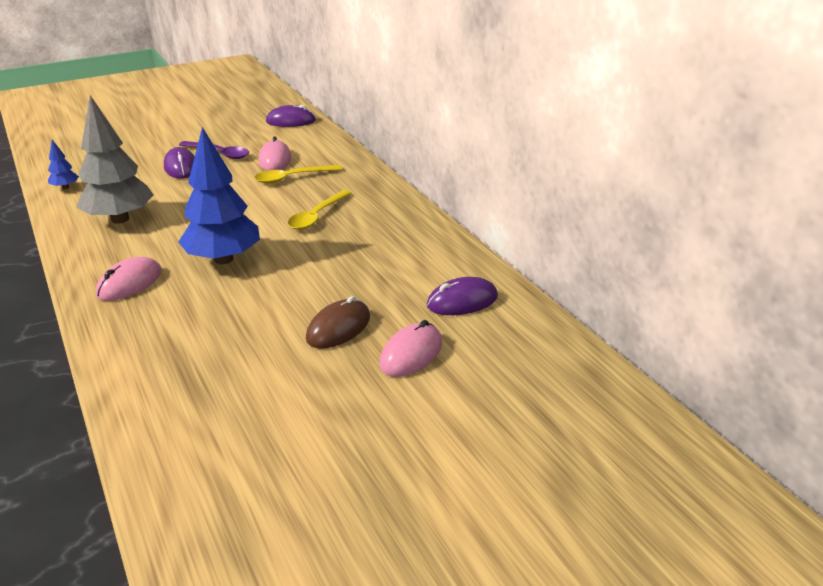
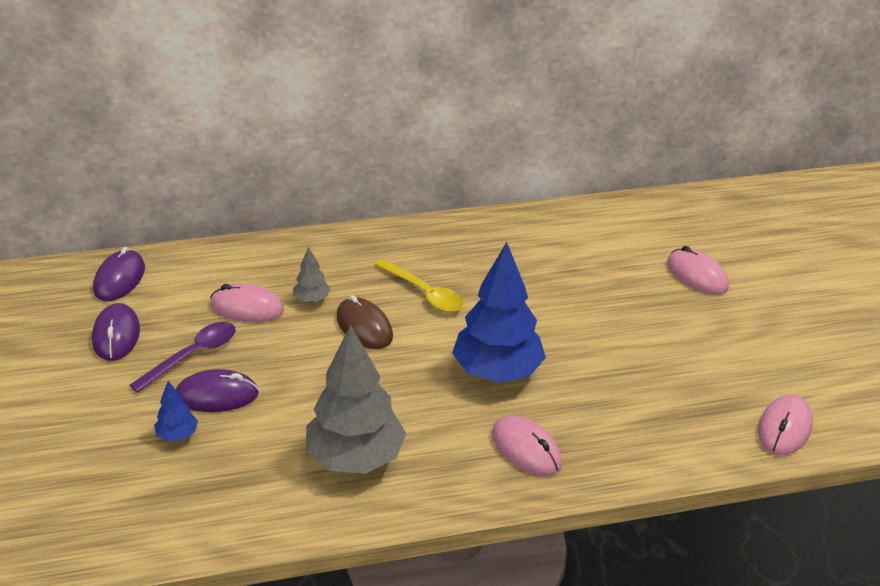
camera: 75 degrees left, 5 degrees up
(65, 187) = (218, 520): blue tree -> blue tree (177, 435)
(162, 431) = (784, 428): none -> pink mouse
(292, 178) = (312, 299): yellow spoon -> grey tree
(338, 328) = (650, 309): brown mouse -> brown mouse (364, 327)
(462, 301) = (624, 233): purple mouse -> purple mouse (116, 335)

